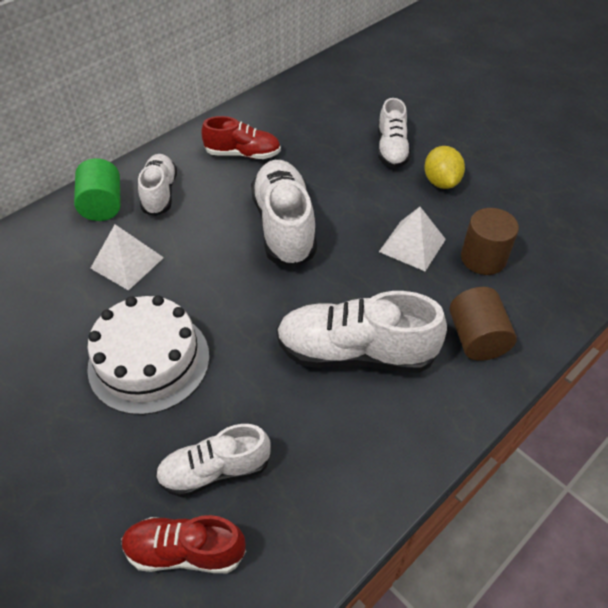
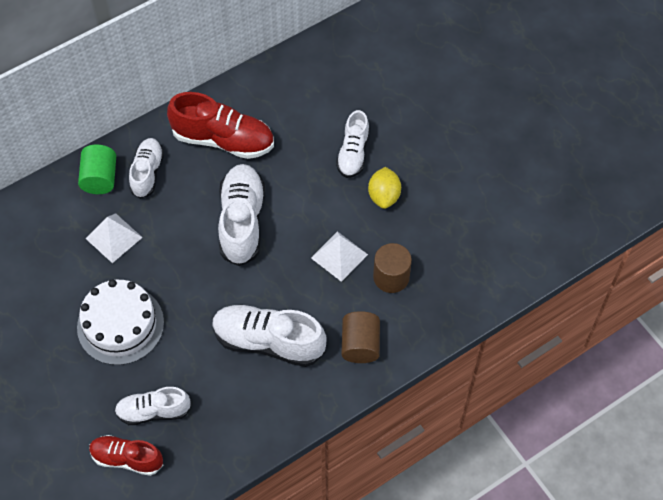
camera: 10 degrees right, 10 degrees up
(243, 154) = (223, 140): red shoe -> red shoe, size x1.60

